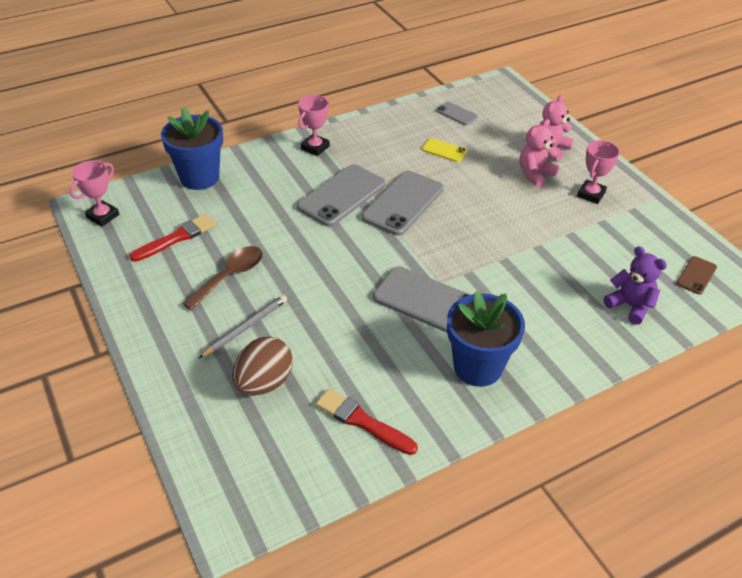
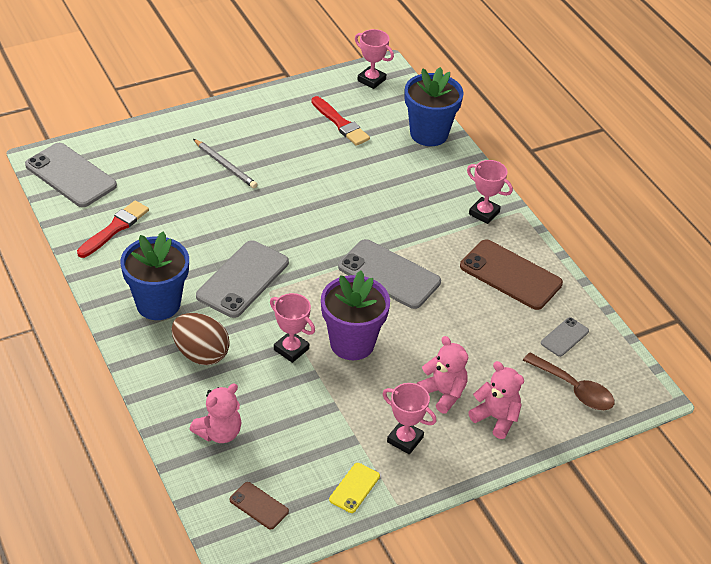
camera: 90 degrees right, 0 degrees up
(230, 276) = (288, 156): brown spoon -> brown spoon (574, 389)
(264, 383) = (164, 176): brown egg -> brown egg (201, 354)
(341, 195) = (401, 229): grey phone -> grey phone (70, 175)
(392, 136) = (510, 275): none -> brown phone
(444, 150) = (485, 317): yellow phone -> yellow phone (354, 488)
(494, 224) = (352, 343): none -> purple flower pot
(513, 263) = (291, 349): none -> pink trophy
(630, 306) = (219, 433): purple teddy bear -> pink teddy bear

